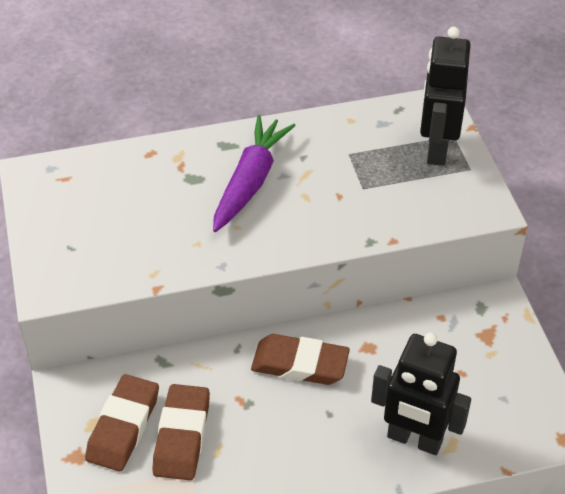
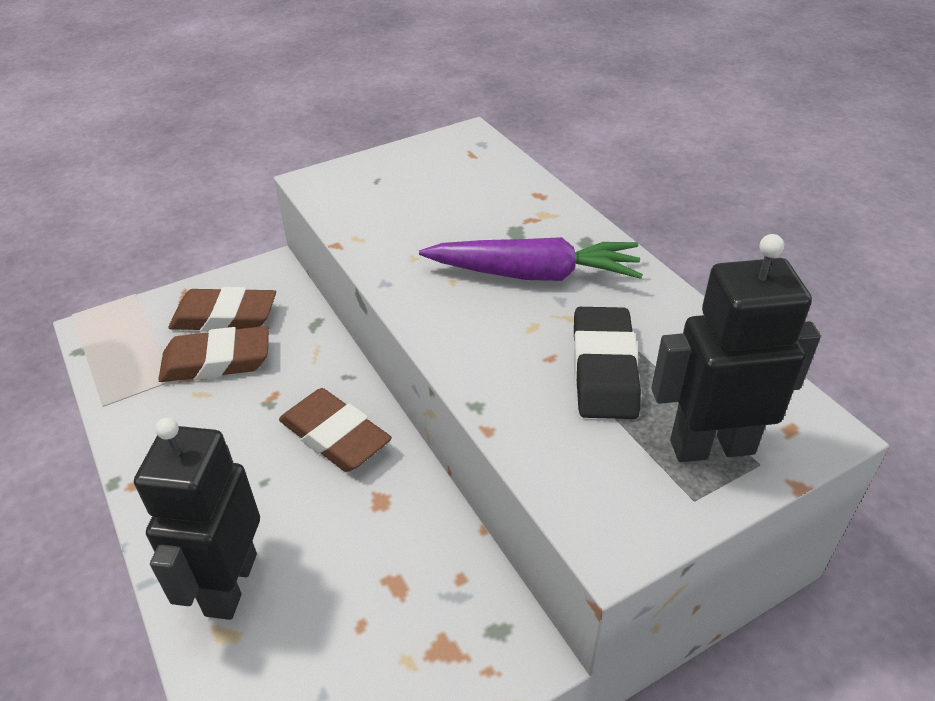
camera: 75 degrees right, 5 degrees down
(300, 364) = (335, 436): brown eraser -> brown eraser turned 45 degrees counterclockwise
(360, 174) = (604, 369): none -> black eraser

